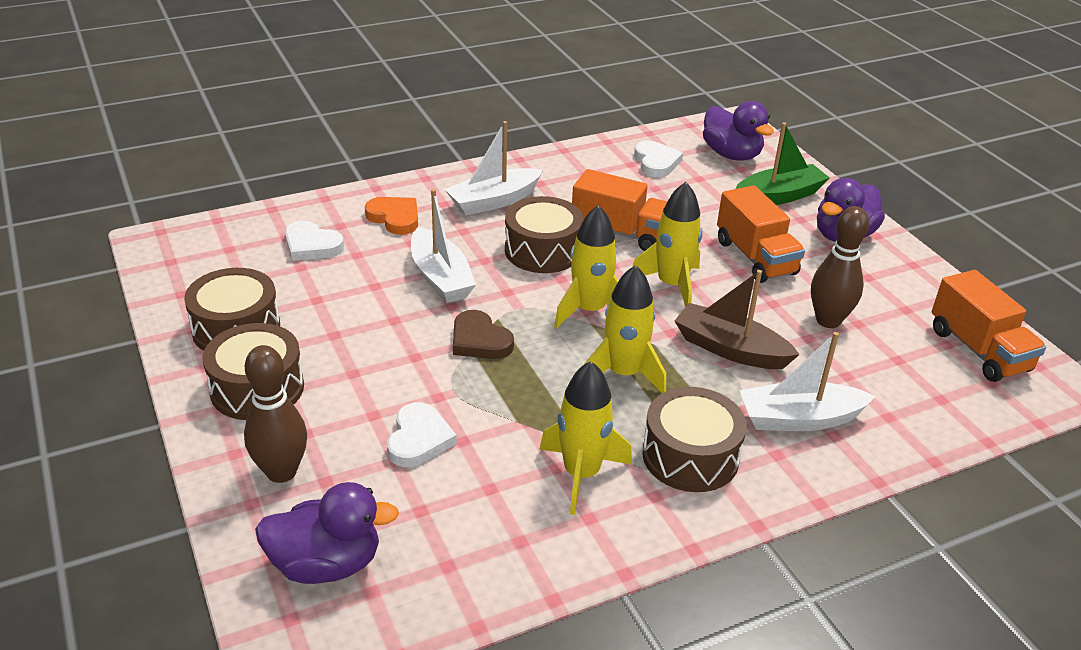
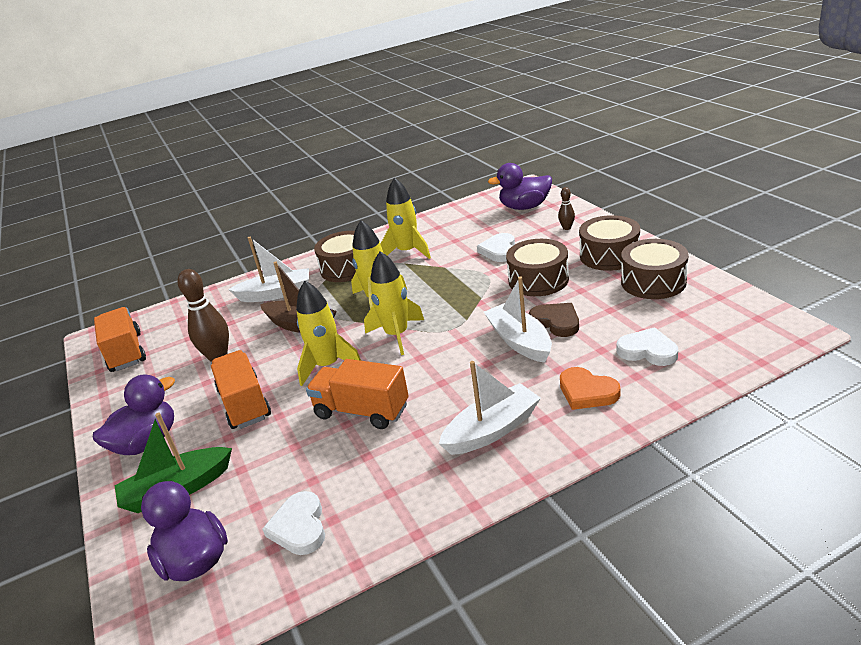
camera: 175 degrees left, 5 degrees down
(281, 472) = (567, 228): brown bowling pin -> brown bowling pin, size x0.51
(479, 340) = (476, 303): brown heart -> brown heart (556, 322)
(543, 250) = (436, 380): brown drum -> brown drum (538, 280)

